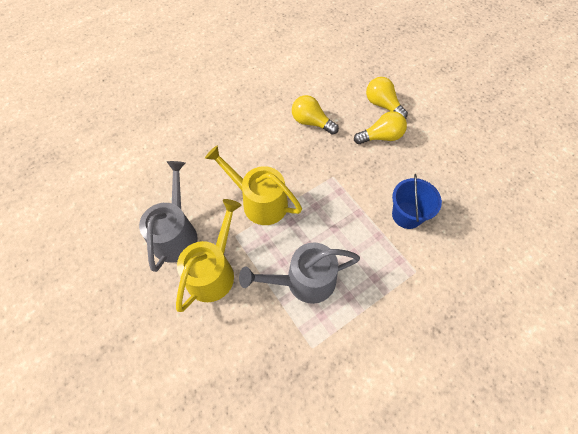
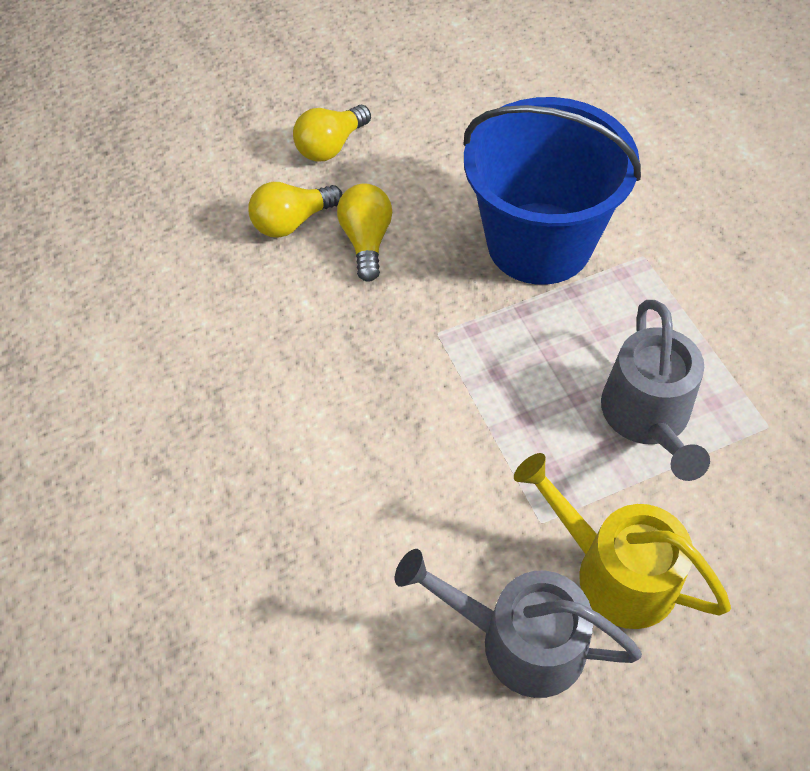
camera: 75 degrees left, 5 degrees down
(259, 202) = (470, 467): yellow watering can -> none
(311, 122) = (298, 344): yellow light bulb -> yellow light bulb (331, 146)
(407, 215) = (539, 243): blue bucket -> blue bucket, size x1.99

